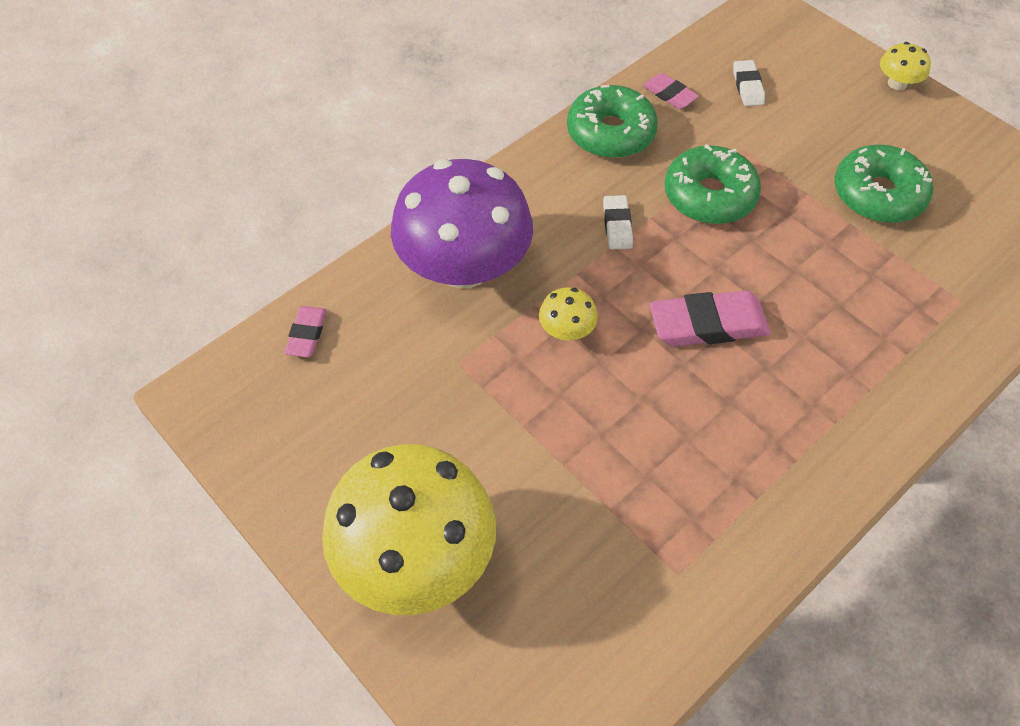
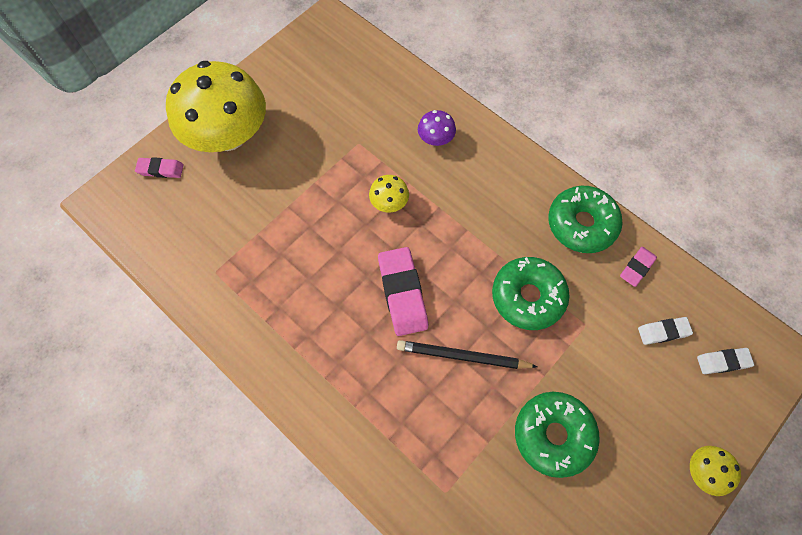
camera: 85 degrees right, 10 degrees up
(307, 334) = (373, 62): pink eraser -> pink eraser (160, 169)
(464, 267) = (435, 139): purple mushroom -> purple mushroom, size x0.41
(617, 225) = (486, 231): white eraser -> white eraser (723, 362)
(792, 267) = (463, 356): none -> black pencil

